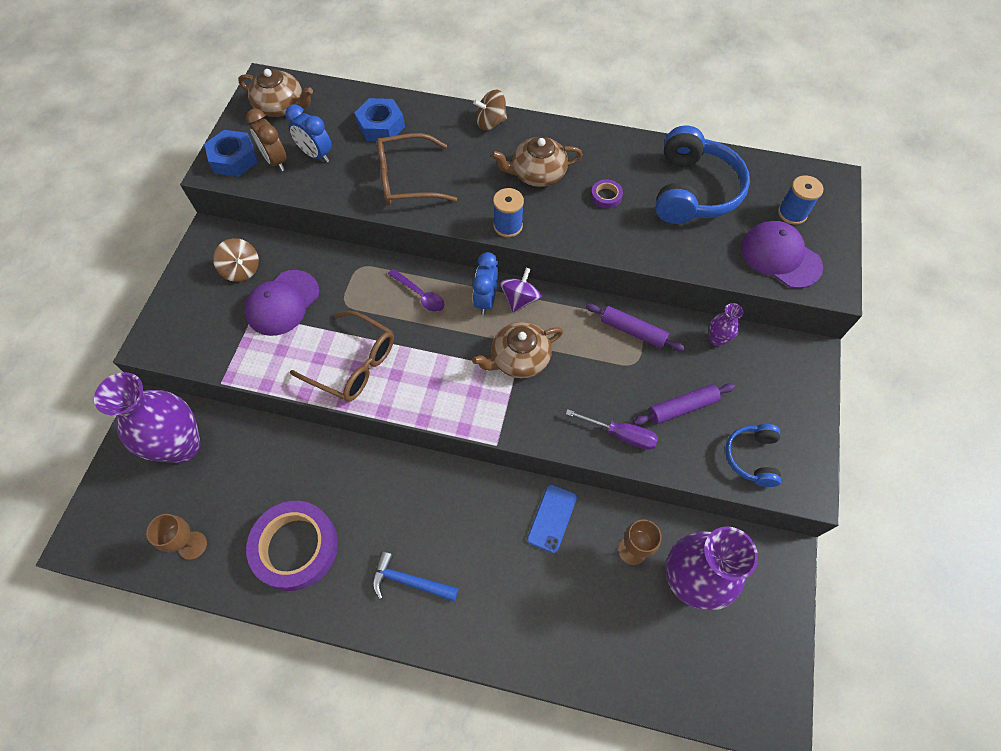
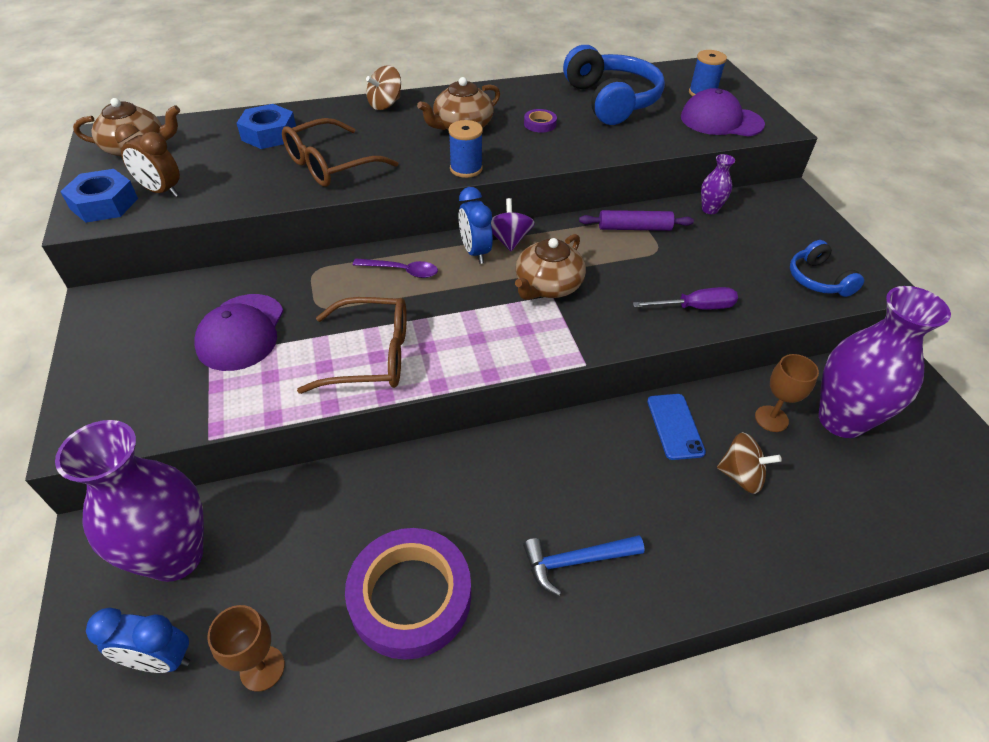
camera: 30 degrees left, 15 degrees down
(242, 270) = (165, 320): brown spinning top -> brown spinning top (741, 476)
(316, 155) = (209, 174): blue clock -> blue clock (160, 659)
(682, 407) = (728, 267): purple rolling pin -> none

